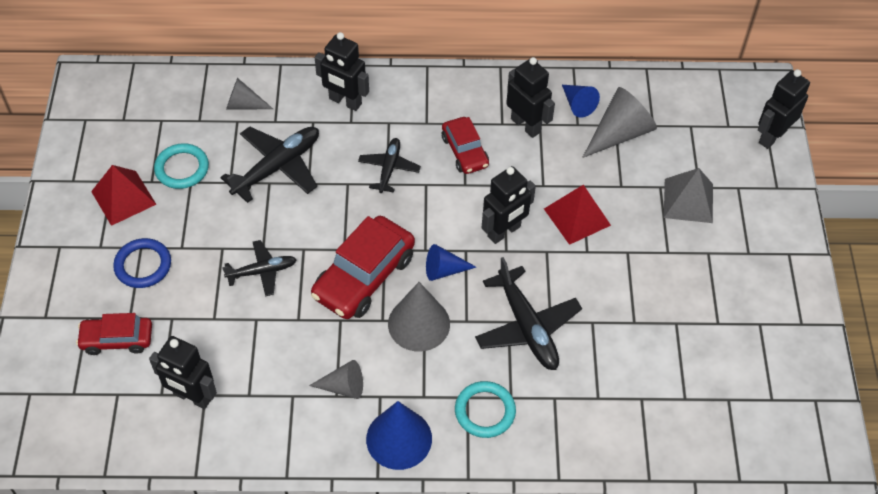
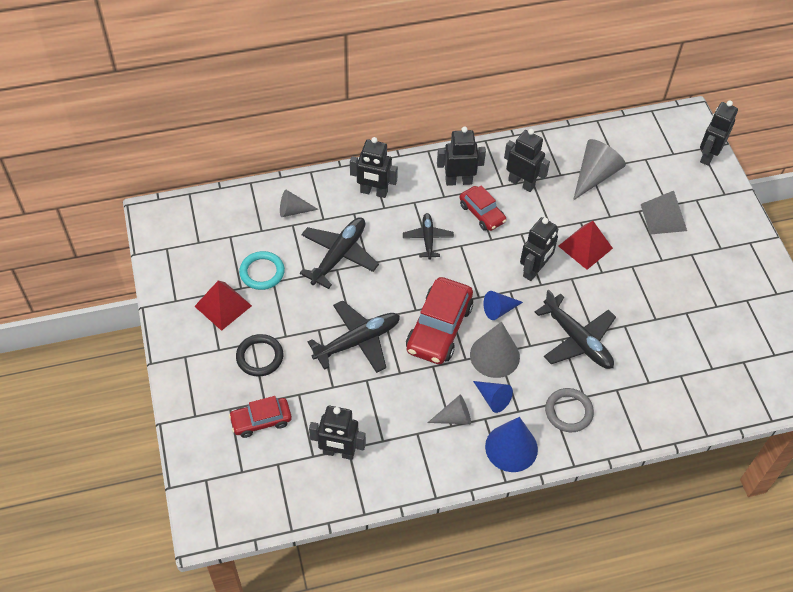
camera: 15 degrees left, 0 degrees up
(143, 265) = (260, 357): blue ring -> black ring
(262, 271) = (357, 341): black plane -> black plane, size x1.65
(450, 108) = (458, 181): none -> black robot
(485, 411) = (568, 411): turquoise ring -> grey ring
(577, 104) = (555, 159): blue cone -> blue cone (492, 398)

